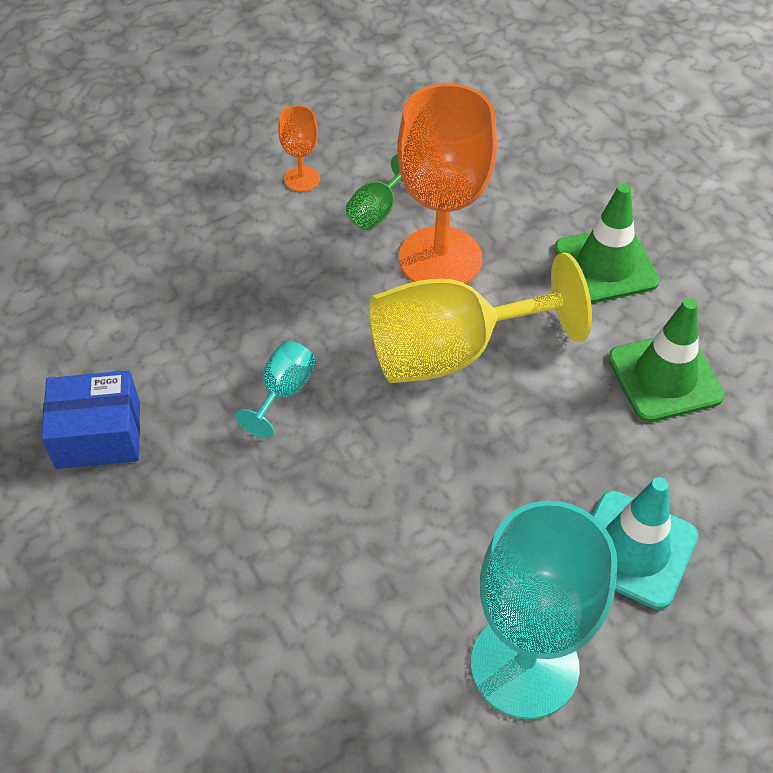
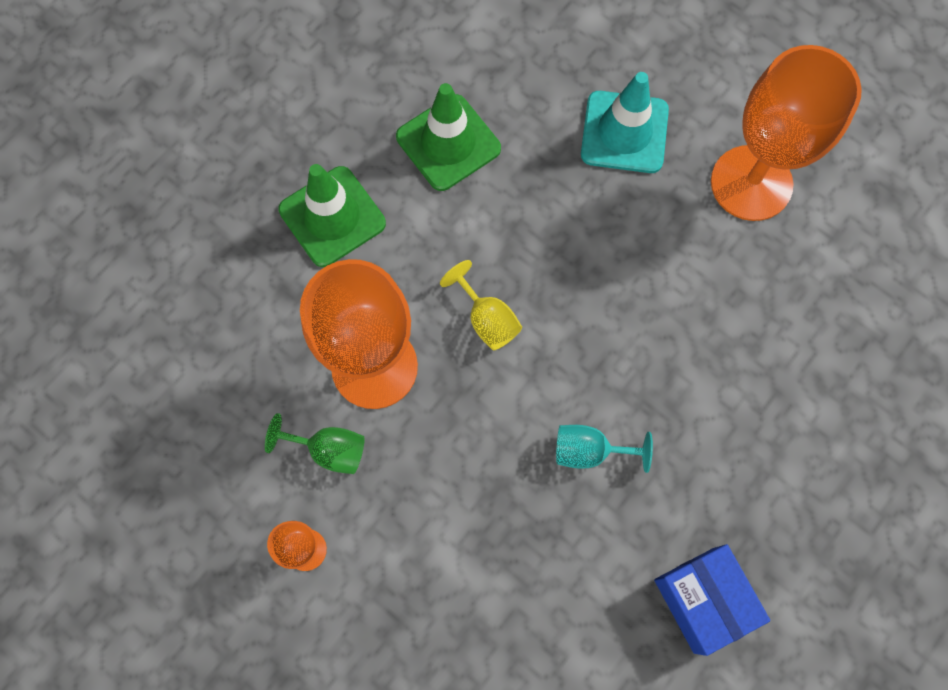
camera: 110 degrees left, 20 degrees up
(452, 353) = (487, 319): yellow goblet -> yellow goblet, size x0.45
(524, 665) = (751, 183): turquoise goblet -> orange goblet

